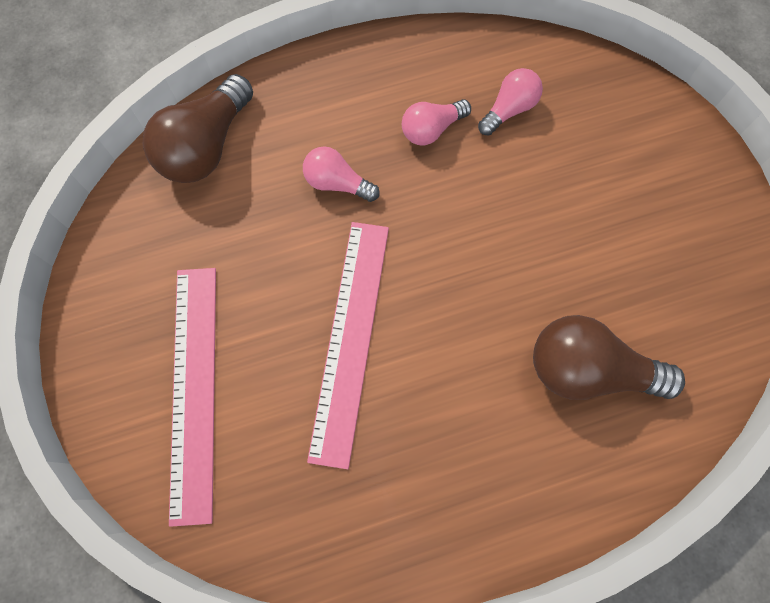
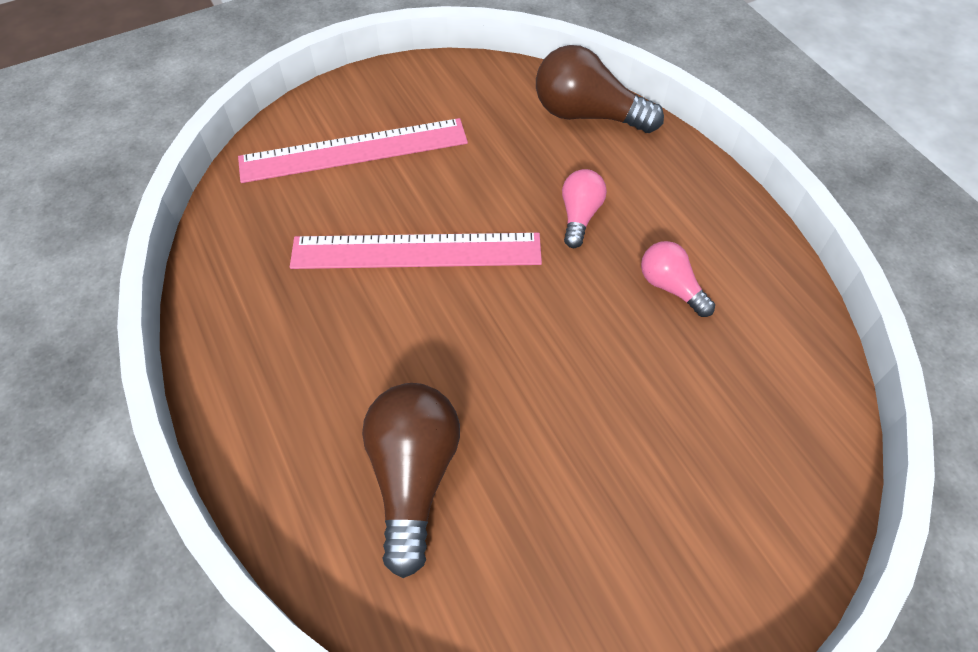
camera: 80 degrees right, 15 degrees down
(509, 109) = (726, 360): pink light bulb -> none

